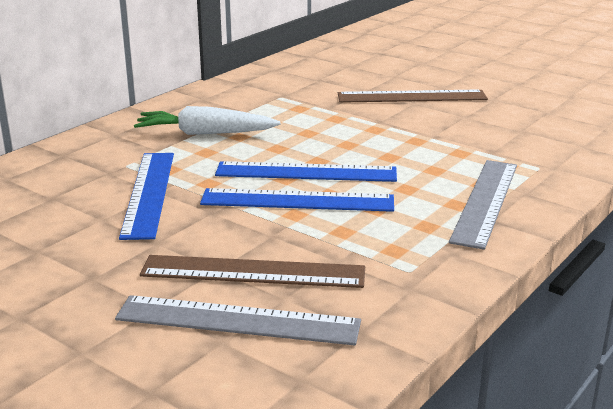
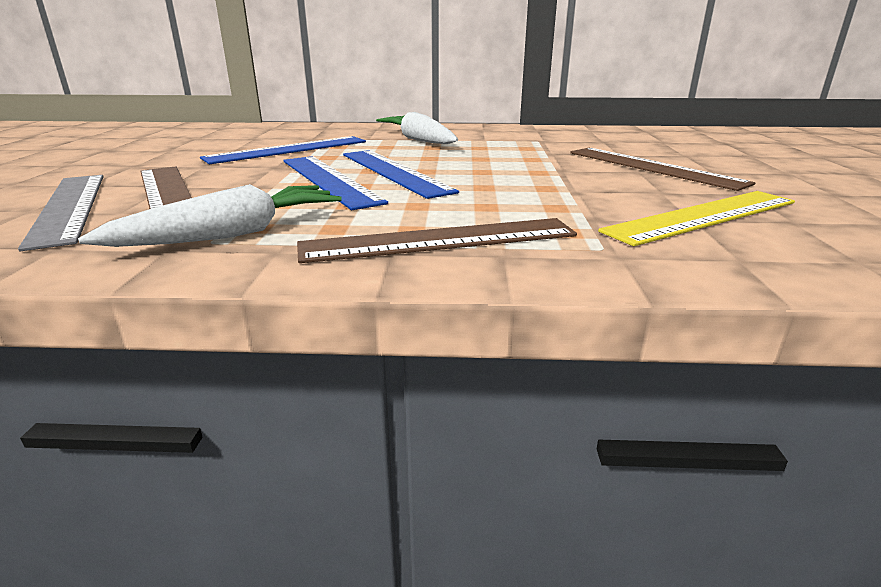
camera: 55 degrees right, 0 degrees up
(402, 261) = (231, 234): none -> white carrot
(486, 201) = (440, 240): grey ruler -> brown ruler
(519, 126) = (703, 216): none -> yellow ruler

